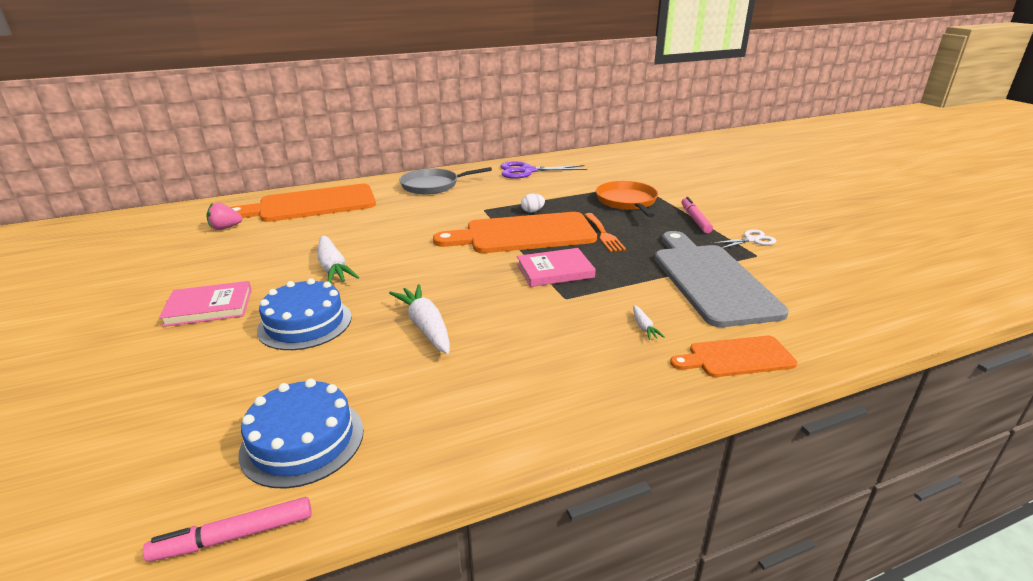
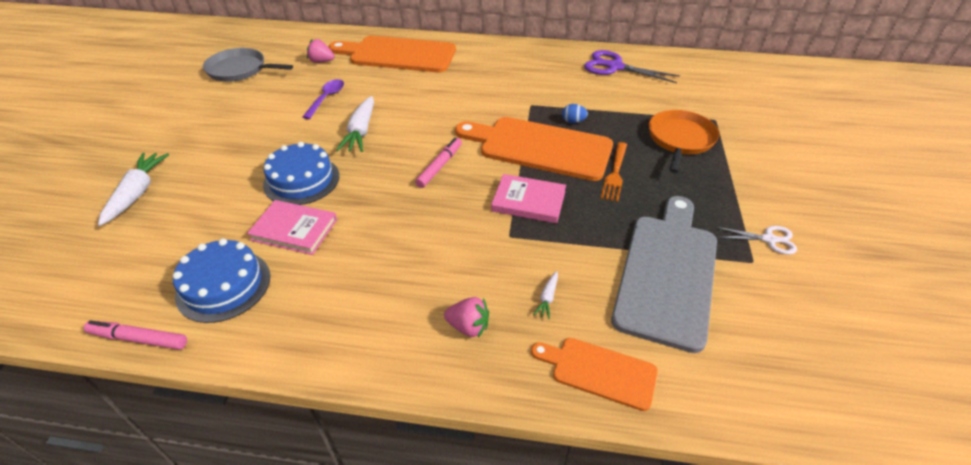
camera: 30 degrees right, 15 degrees up
(209, 307) = (257, 139): pink book -> pink book (294, 229)
(264, 254) = (326, 98): none -> purple spoon
(426, 326) = (377, 219): white carrot -> white carrot (137, 193)
(433, 185) = (512, 61): grey pan -> grey pan (240, 70)
(532, 211) = (573, 121): white egg -> blue egg
(602, 371) = (468, 326): none -> pink strawberry
(695, 219) = (731, 189): pink marker -> pink marker (440, 166)

